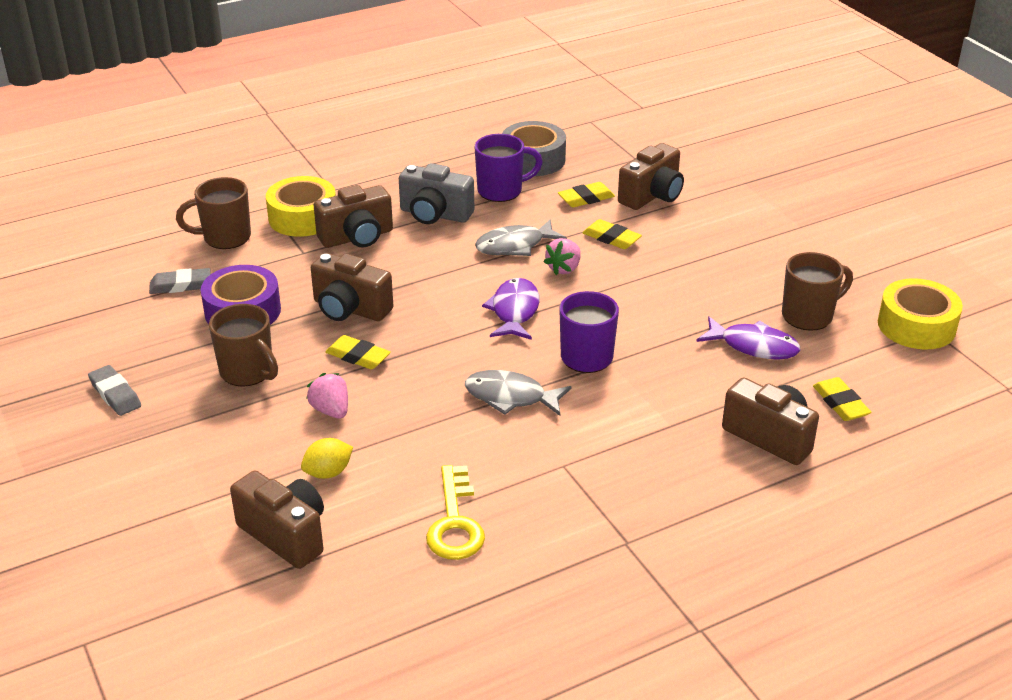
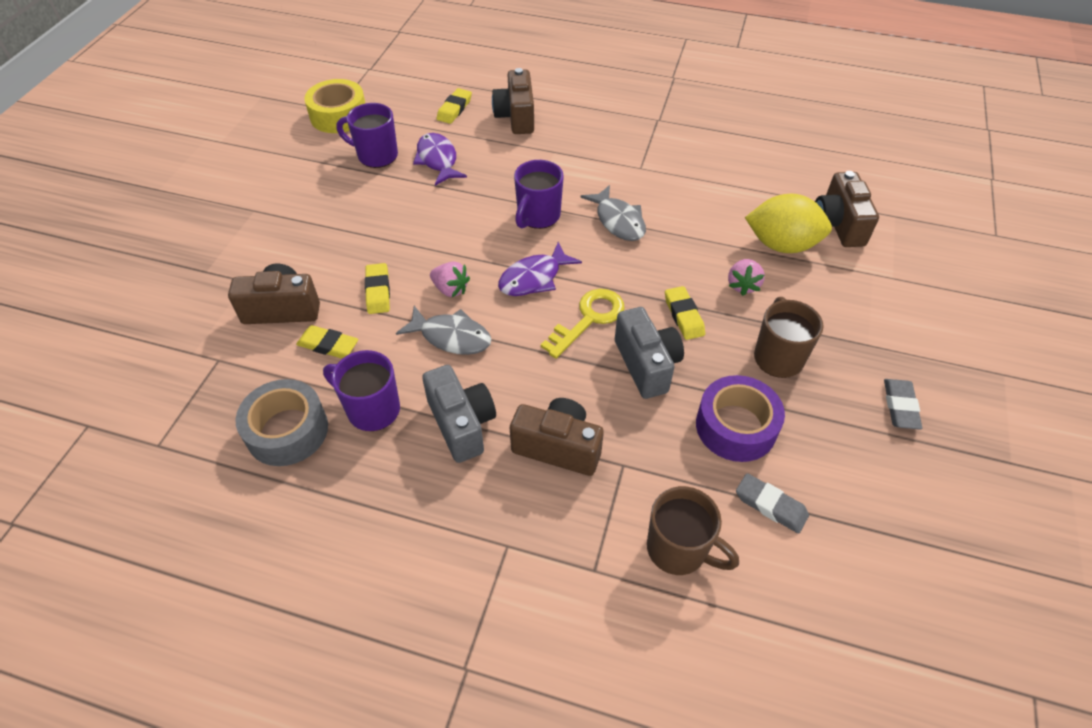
camera: 135 degrees left, 15 degrees up
(303, 217) = (578, 520): yellow tape -> none
(328, 472) = (781, 245): yellow lemon -> yellow lemon, size x1.90
(350, 309) = (646, 365): brown camera -> grey camera
(455, 522) = (734, 176): yellow key -> yellow key (589, 319)
(564, 268) = (450, 289): pink strawberry -> pink strawberry turned 45 degrees clockwise
(809, 316) = (376, 156): brown mug -> purple mug

